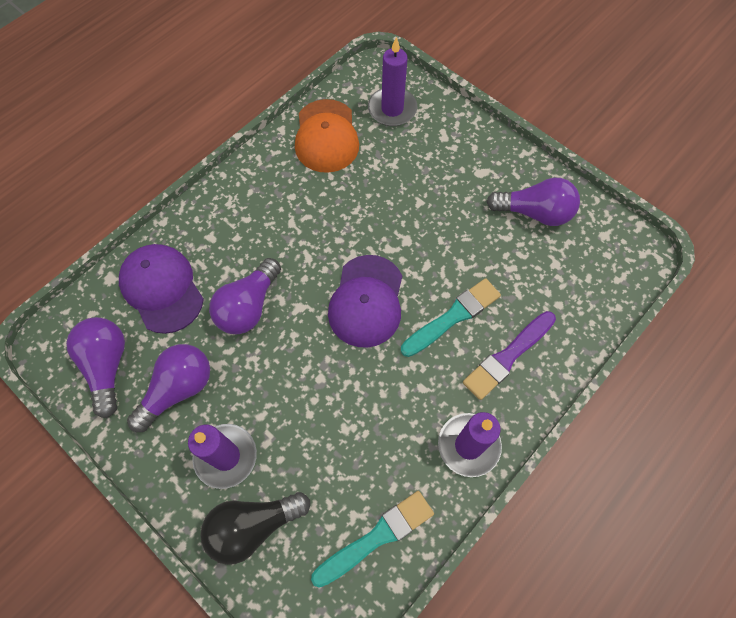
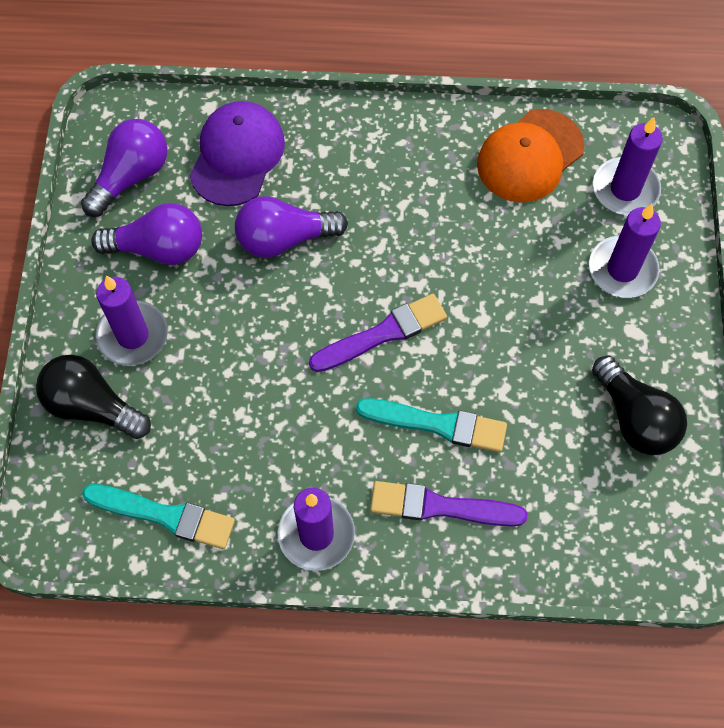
camera: 50 degrees right, 0 degrees up
(366, 301) = (382, 334): purple cap -> purple brush
(439, 148) = (622, 269): none -> purple candle
(534, 212) = (635, 418): purple light bulb -> black light bulb

